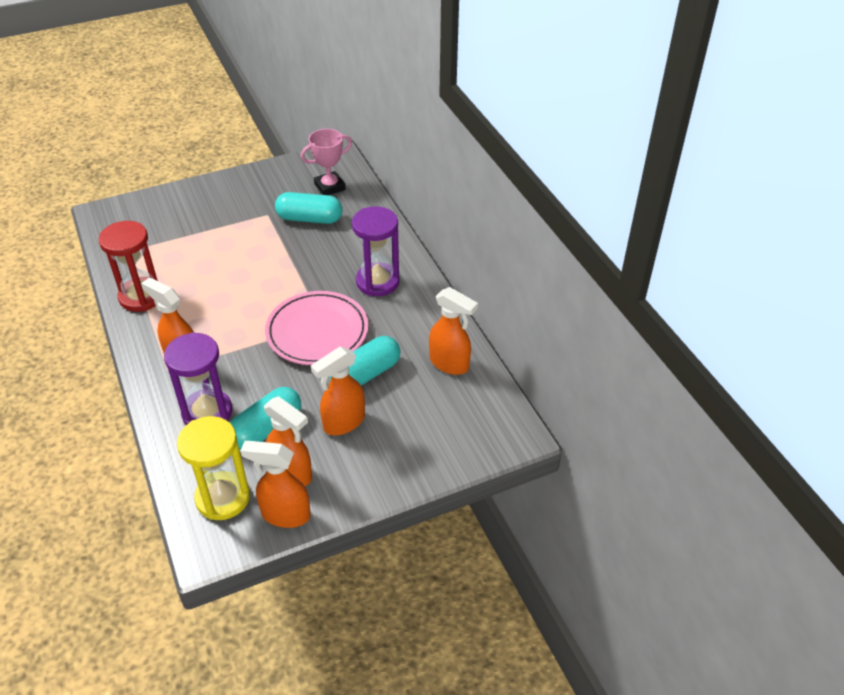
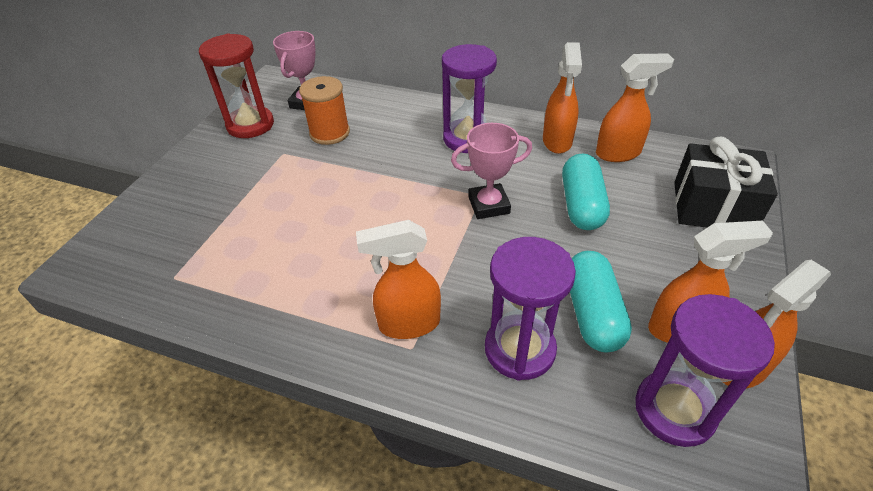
camera: 45 degrees left, 0 degrees up
(141, 297) = (263, 306): red hourglass -> red hourglass (250, 125)
(223, 498) = (674, 410): yellow hourglass -> purple hourglass
(309, 219) = (329, 133): turquoise capsule -> orange spool
(317, 332) = (489, 205): pink plate -> pink trophy
(343, 423) = (635, 252): orange spray bottle -> orange spray bottle (557, 142)
(438, 441) = (712, 207): none -> black gift

